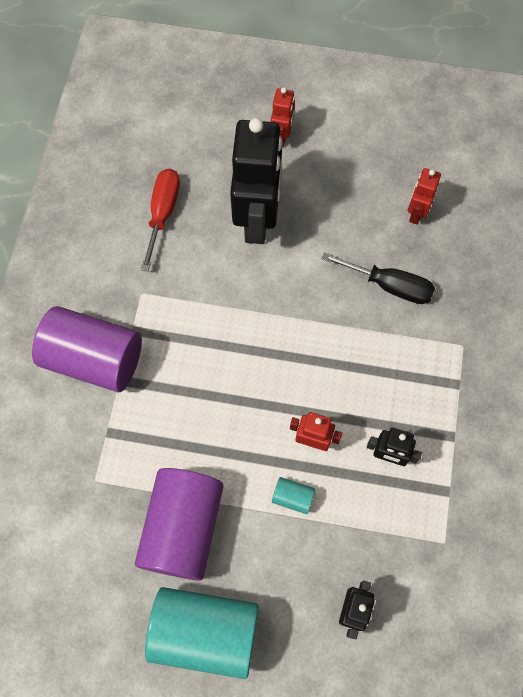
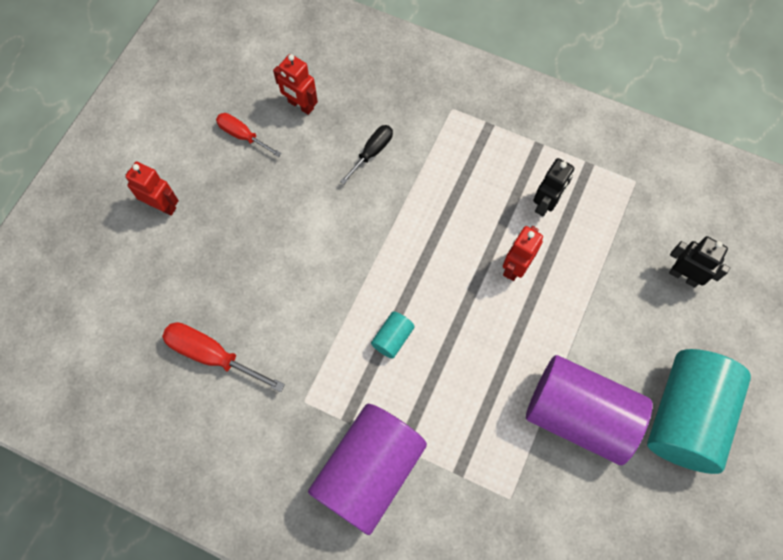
camera: 75 degrees left, 0 degrees up
(258, 220) = (256, 256): black robot -> none
(293, 497) = (568, 300): turquoise cylinder -> turquoise cylinder (392, 338)
(368, 175) = (242, 135): none -> red screwdriver
(389, 286) = (372, 152): black screwdriver -> black screwdriver, size x0.65

